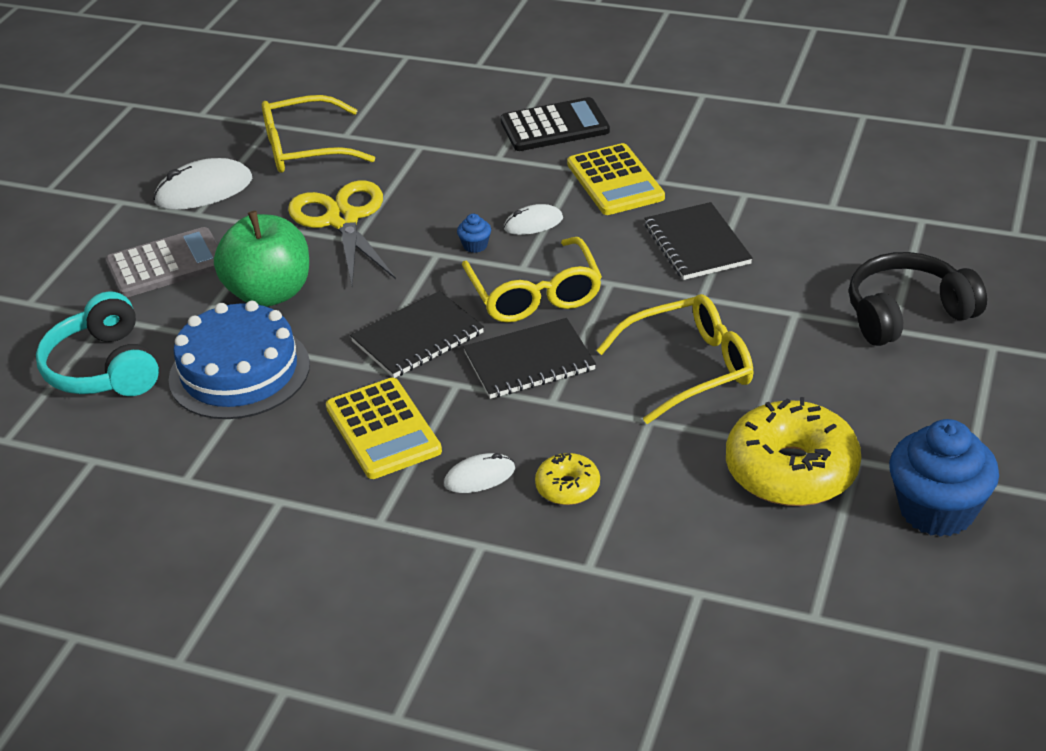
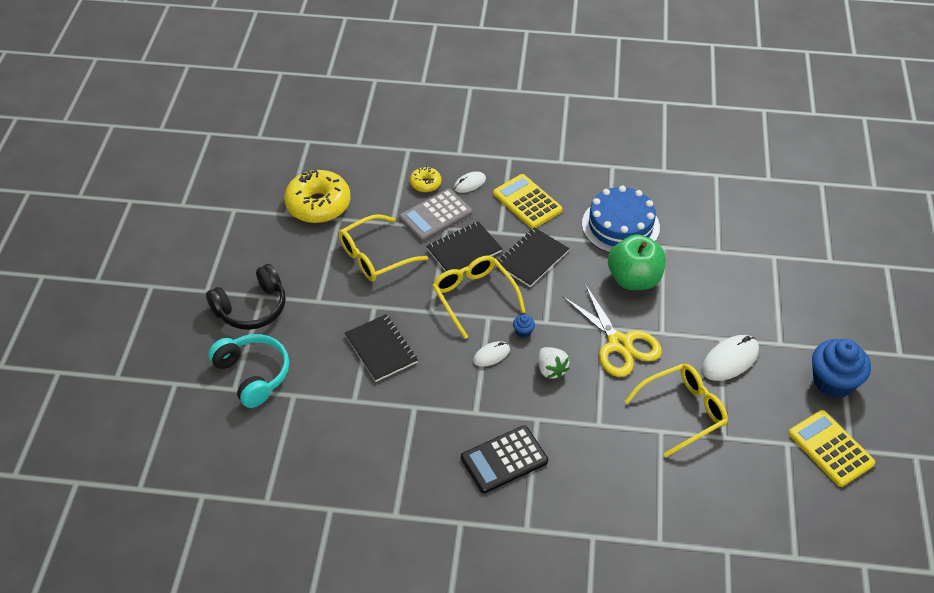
camera: 165 degrees right, 10 degrees up
(104, 368) = (696, 219): turquoise headphones -> turquoise headphones (253, 374)
(166, 264) = (711, 293): grey calculator -> grey calculator (435, 215)
(454, 201) = (551, 370): none -> white strawberry
(615, 181) = (445, 403): yellow calculator -> yellow calculator (830, 448)
(937, 510) = (250, 193): blue cupcake -> blue cupcake (833, 382)

